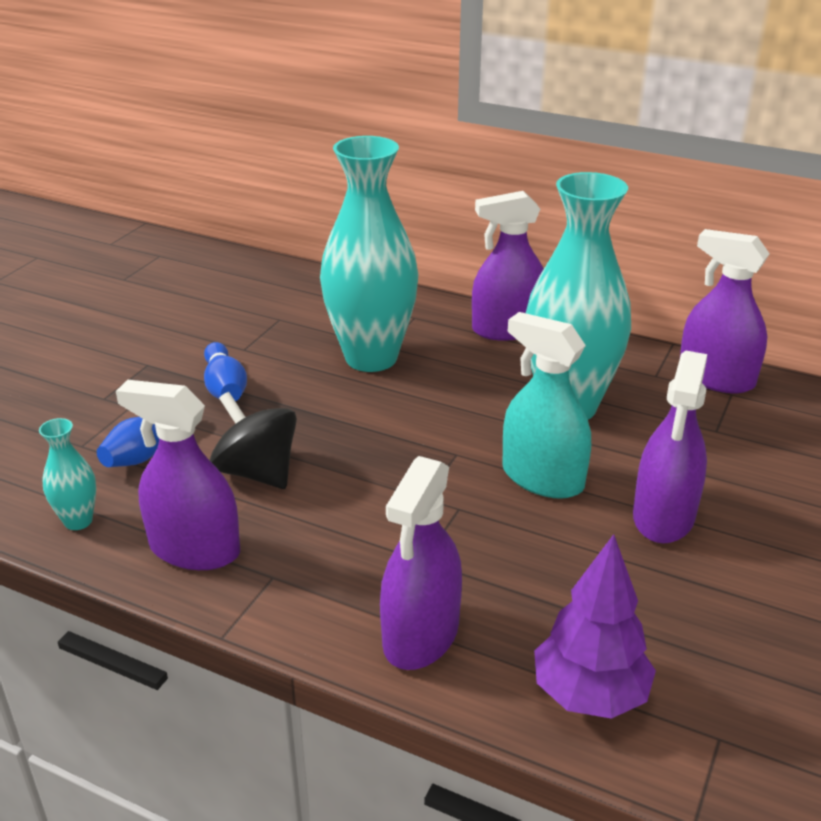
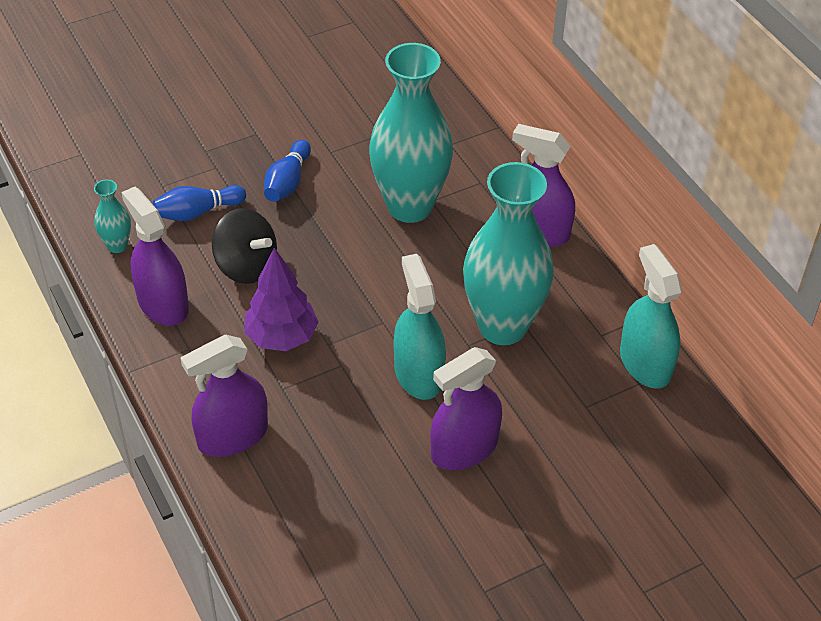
camera: 35 degrees right, 15 degrees up
(257, 472) = (246, 266): black spinning top -> black spinning top turned 135 degrees clockwise
(589, 695) = (284, 529): purple tree -> purple tree (281, 337)
(716, 378) = (645, 363): purple spray bottle -> turquoise spray bottle

